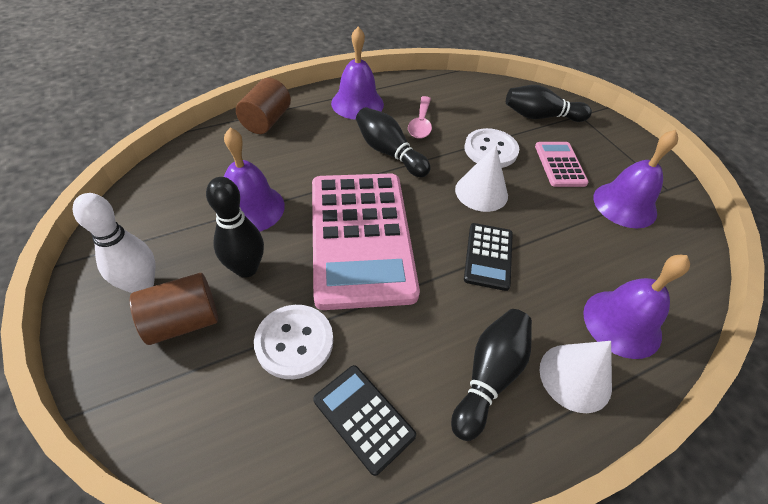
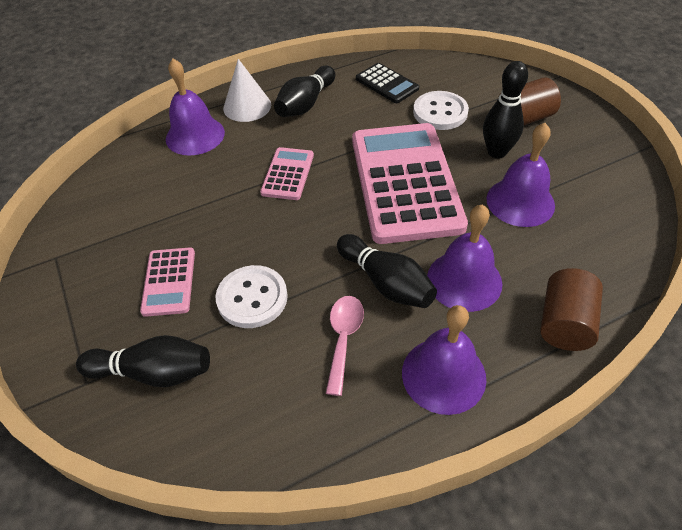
camera: 175 degrees left, 0 degrees up
(142, 285) = (571, 136): white bowling pin -> none
(481, 192) = (279, 237): white cone -> none
(488, 256) = (287, 174): black calculator -> pink calculator
(624, 204) = (122, 233): purple bell -> purple bell (464, 280)

